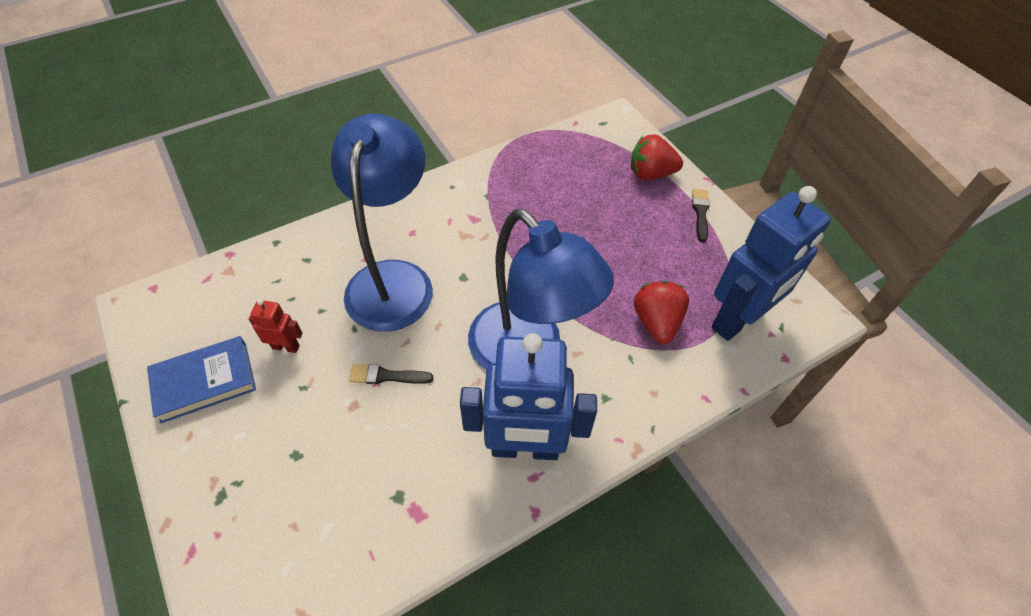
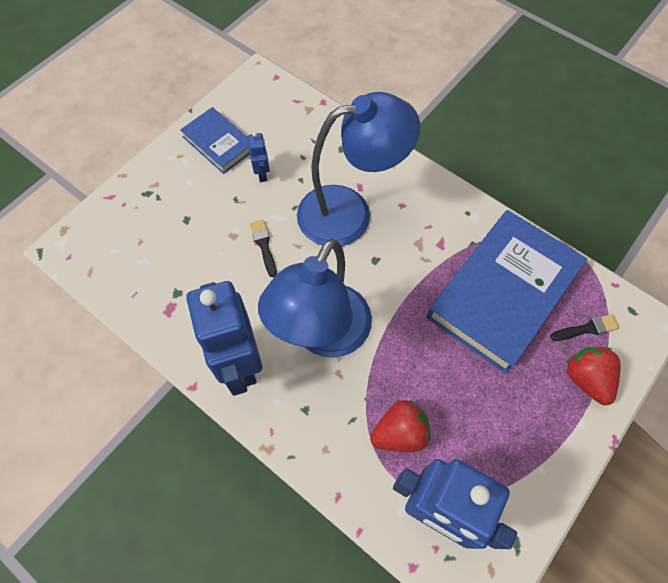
camera: 70 degrees right, 10 degrees up
(286, 346) = (262, 174): red robot -> blue robot
(548, 194) = (502, 293): none -> blue book
(700, 212) = (559, 443): black brush -> black brush (587, 328)

